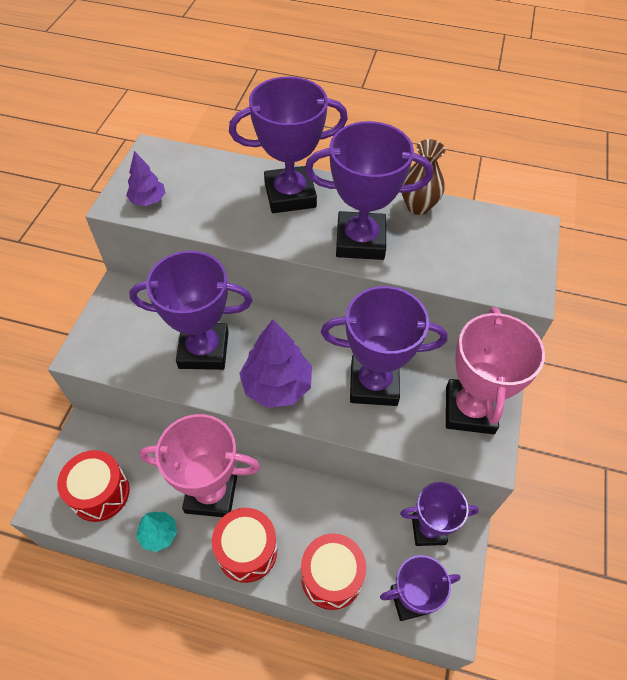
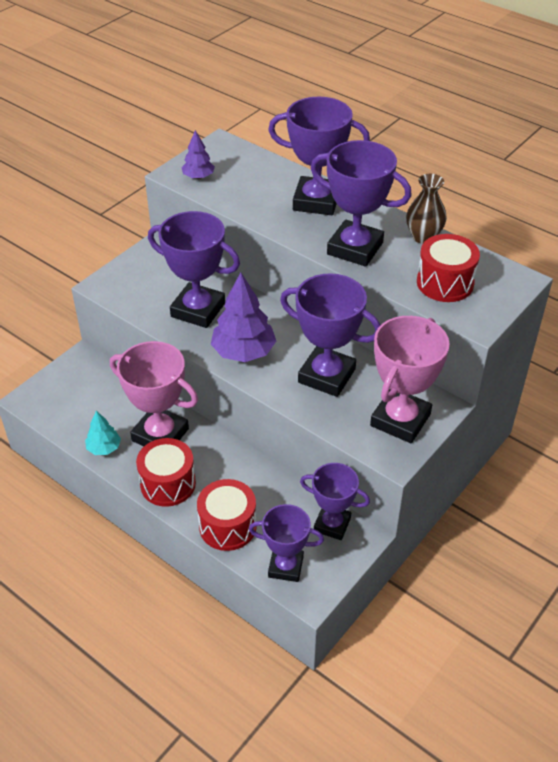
camera: 25 degrees right, 10 degrees down
(100, 493) = (73, 405): red drum -> red drum (445, 283)

